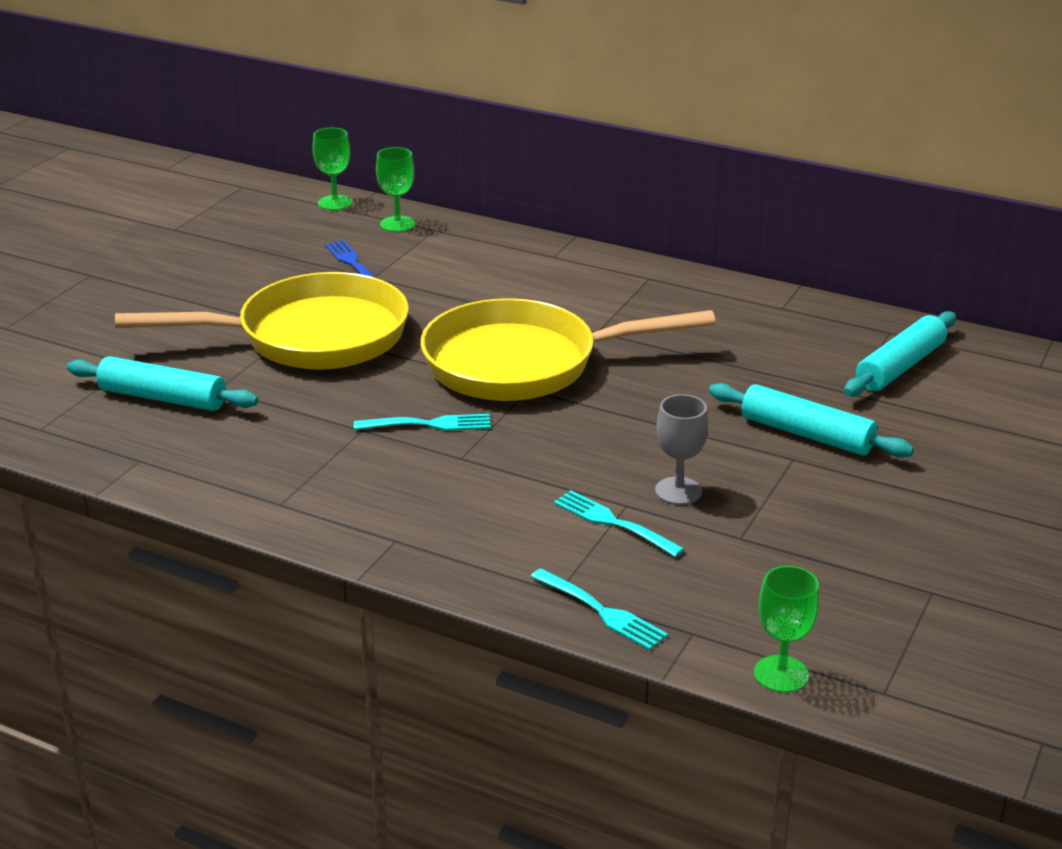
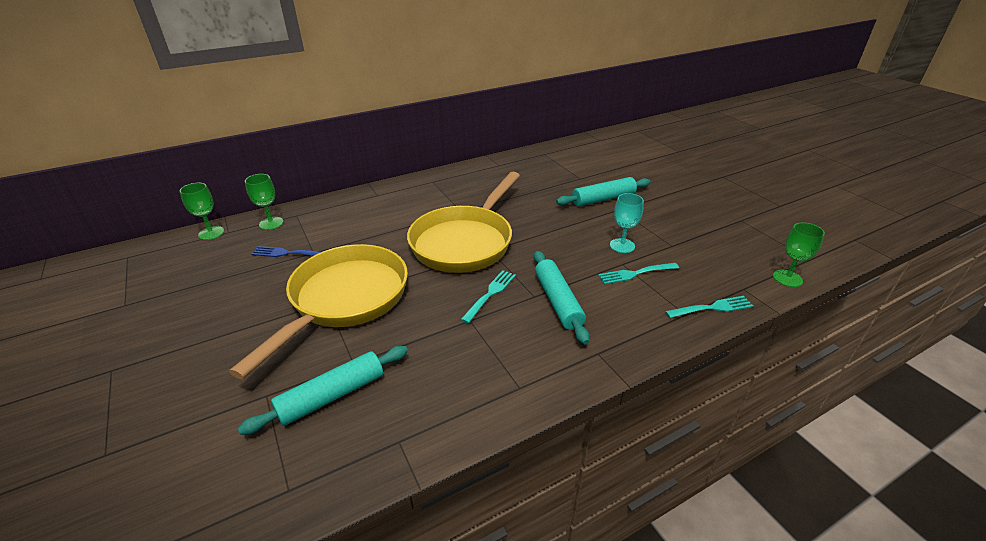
camera: 55 degrees left, 5 degrees up
(678, 491) = (622, 245): grey goblet -> turquoise goblet
(899, 367) = (572, 162): turquoise rolling pin -> turquoise rolling pin (557, 301)

